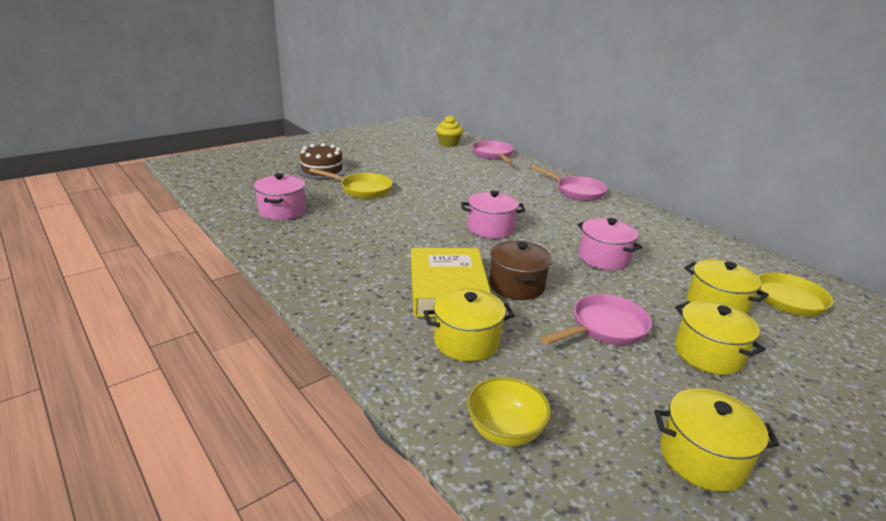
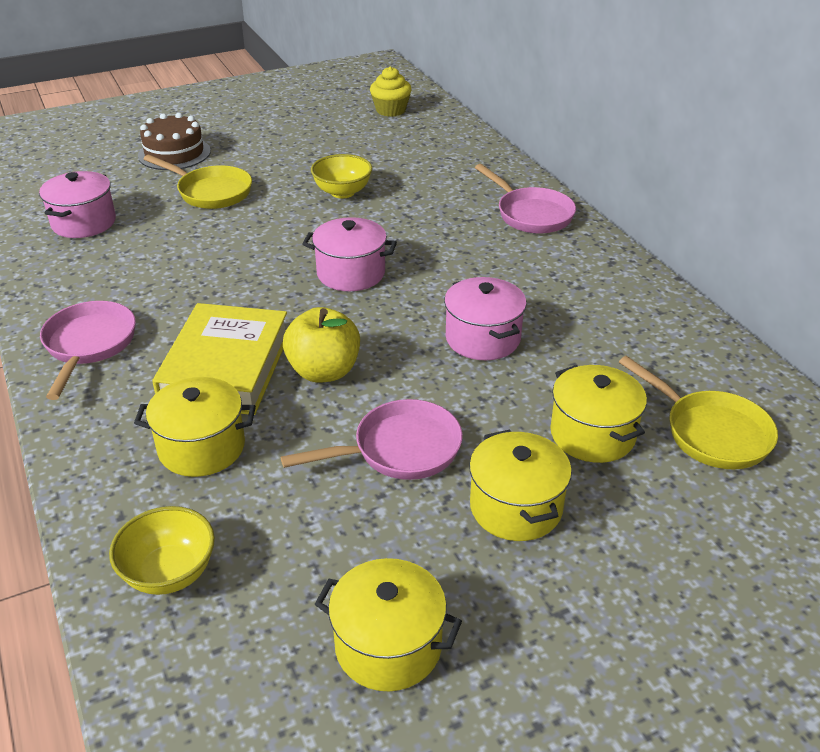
camera: 15 degrees right, 10 degrees up
(451, 186) = (342, 192): none -> yellow bowl
(493, 155) = (446, 136): pink pan -> pink pan (89, 345)
(516, 285) = (324, 371): brown pot -> yellow apple

